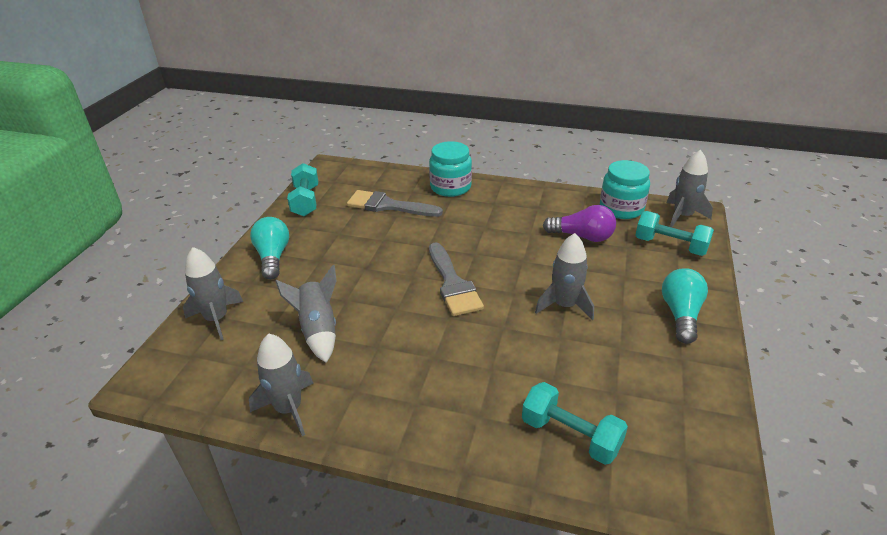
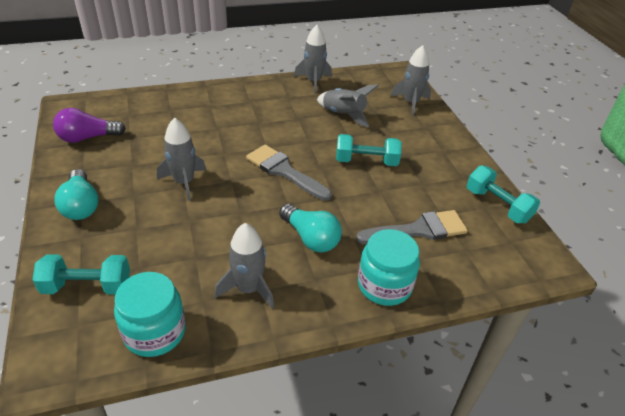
camera: 145 degrees right, 5 degrees up
(273, 257) = (439, 147): turquoise light bulb -> turquoise light bulb (311, 238)
(570, 436) = (154, 111): turquoise dumbbell -> turquoise dumbbell (366, 161)
(582, 236) = (192, 263): purple light bulb -> purple light bulb (87, 138)
(682, 216) = (67, 350): grey rocket -> grey rocket (248, 289)

